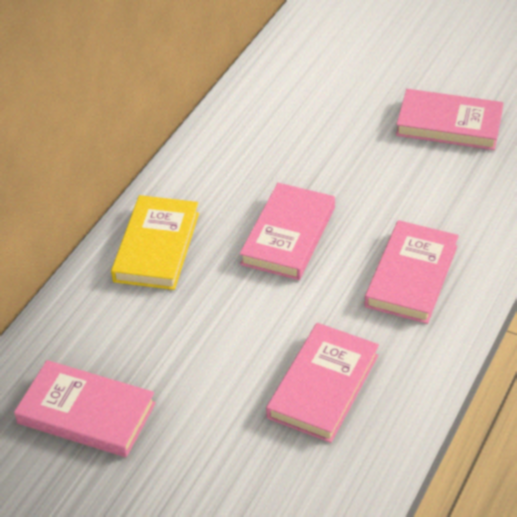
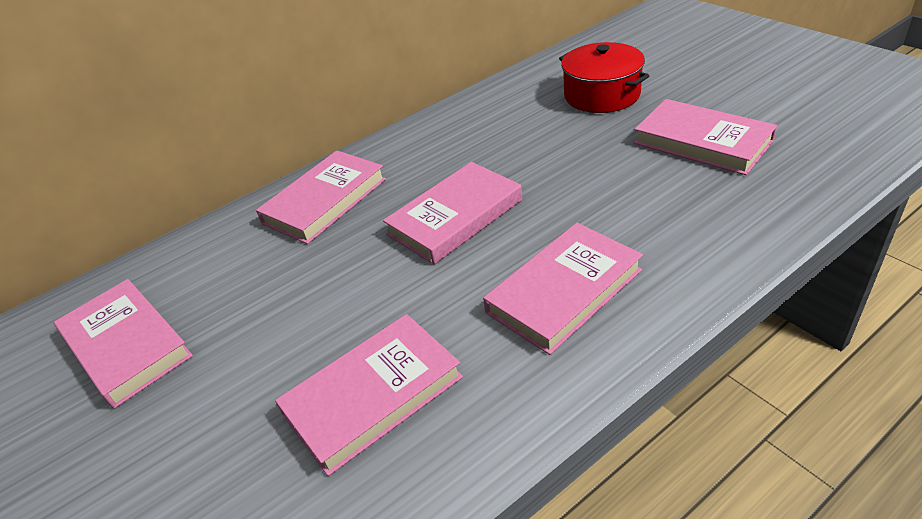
camera: 30 degrees right, 5 degrees down
(157, 247) = (325, 201): yellow book -> pink book
(341, 88) = (602, 95): none -> red pot

